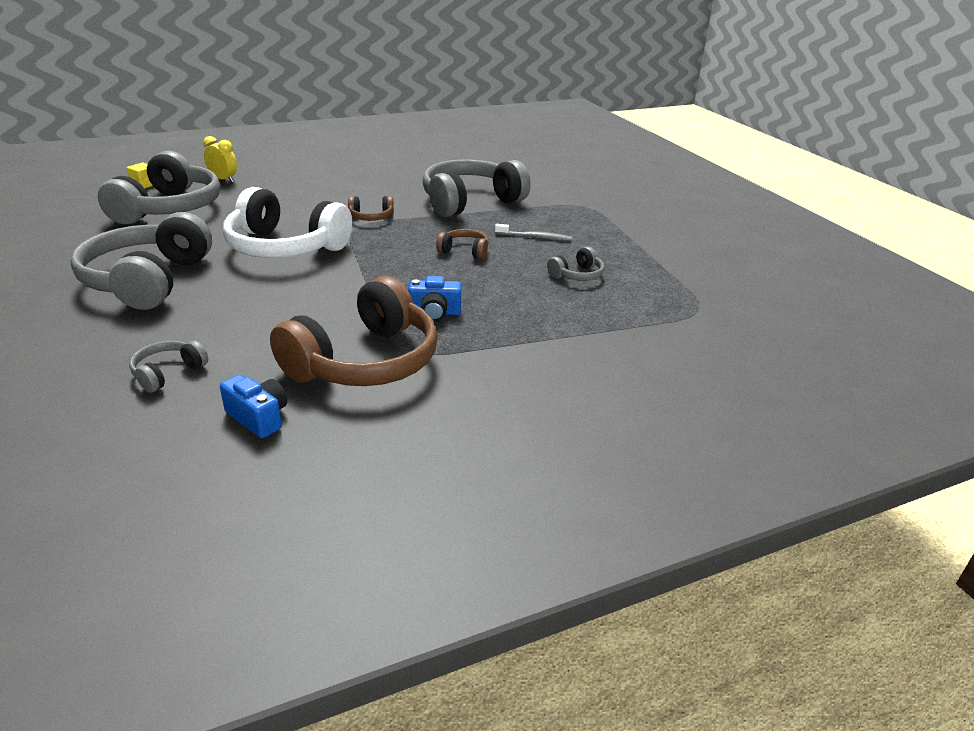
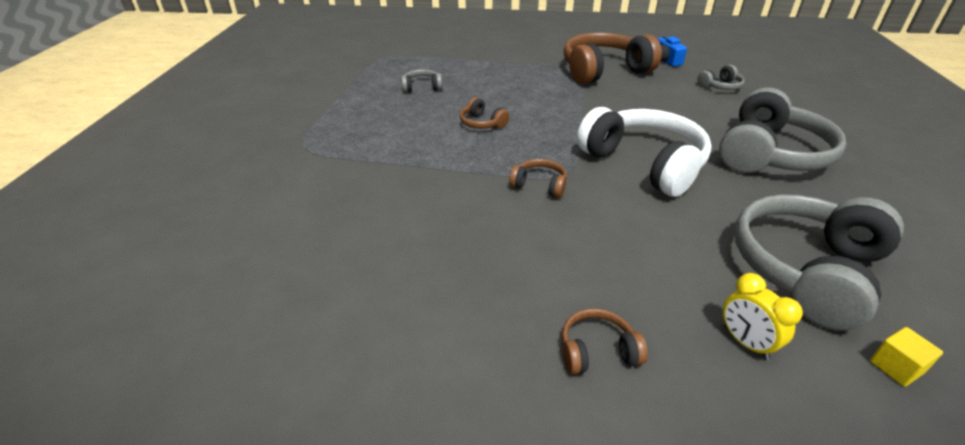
camera: 150 degrees left, 5 degrees up
(302, 167) = (597, 351): none -> brown headphones
(434, 313) = (546, 85): blue camera -> none
(470, 202) = (409, 183): grey headphones -> none
(535, 237) = (406, 123): grey toothbrush -> none

